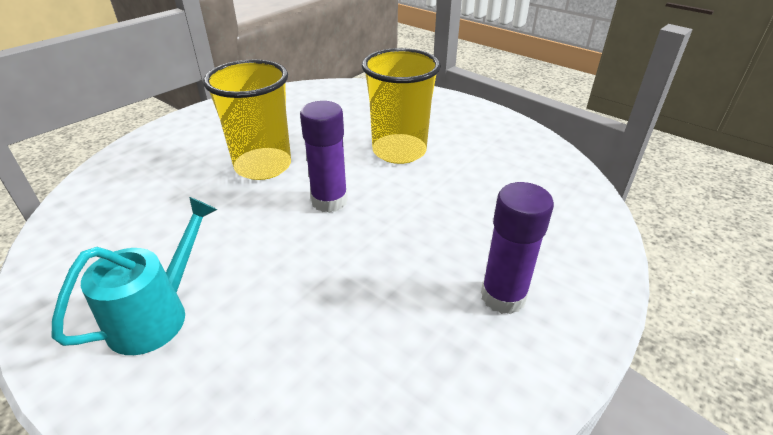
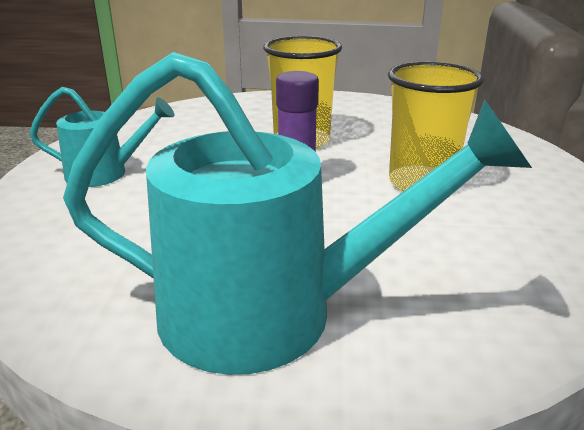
camera: 55 degrees right, 10 degrees down
(503, 296) = (274, 314): purple glue stick -> turquoise watering can

